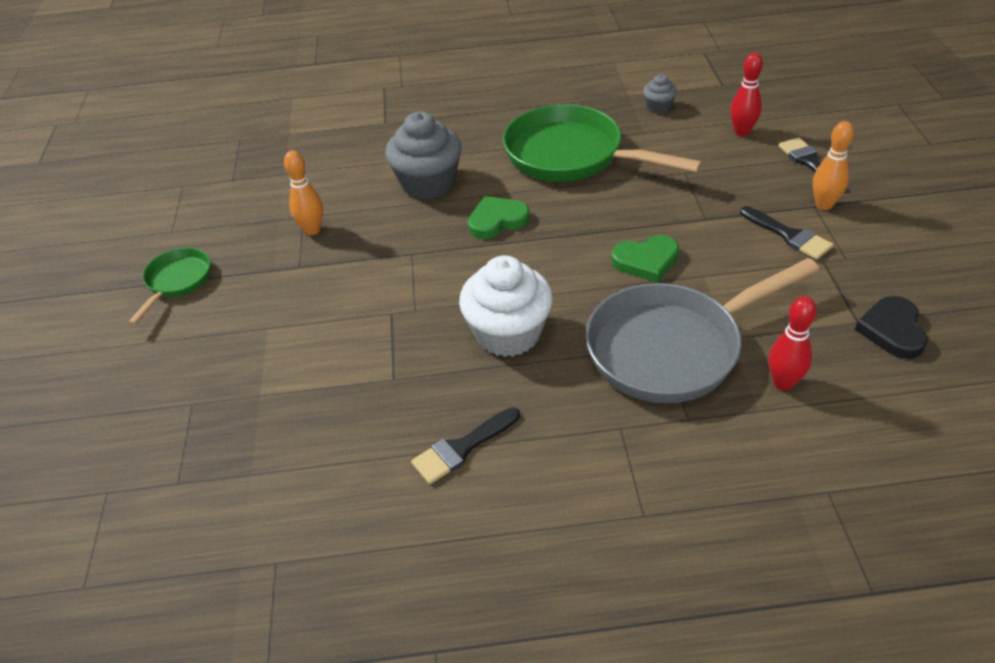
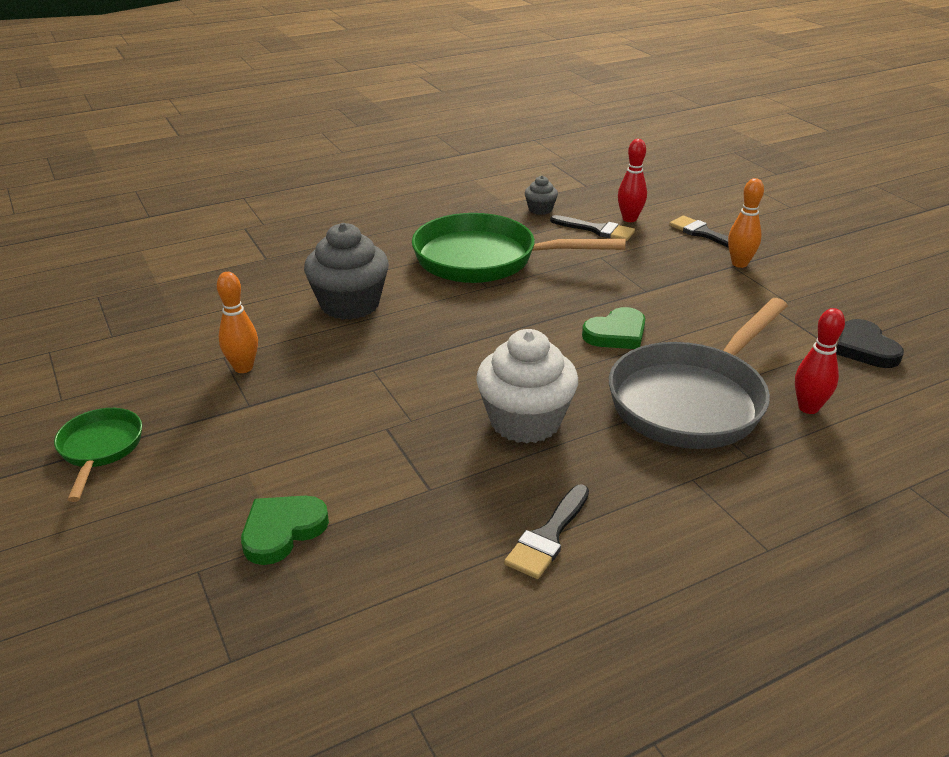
camera: 25 degrees left, 10 degrees down
(497, 220) = (446, 325): green heart -> green heart (282, 531)
(789, 235) = (728, 292): black brush -> black brush (597, 230)

